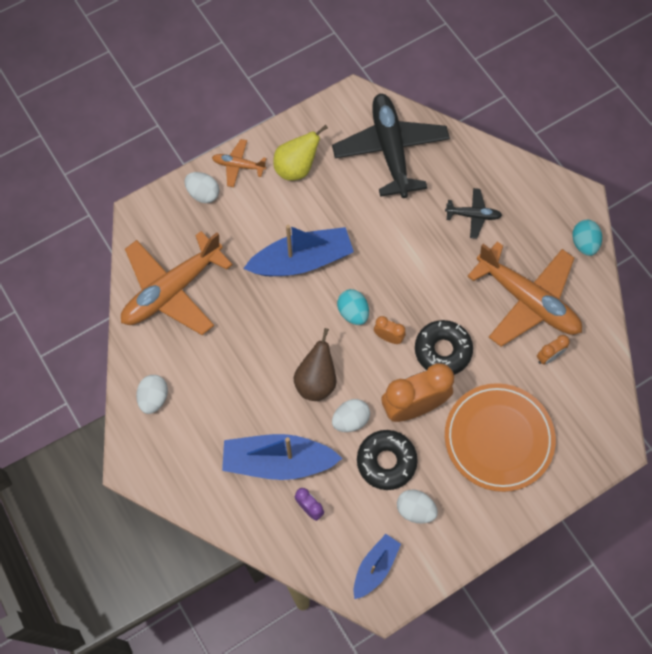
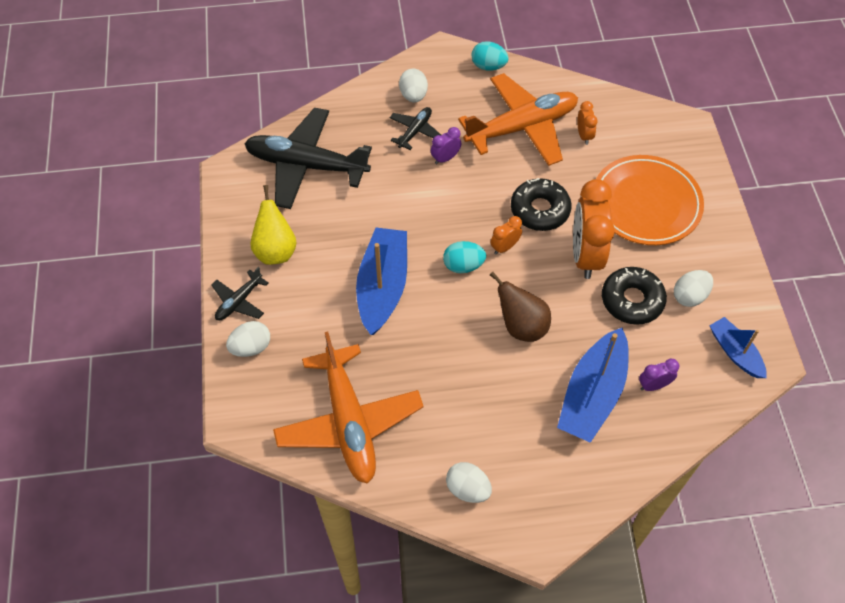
camera: 65 degrees left, 10 degrees down
(238, 166) = (239, 301): orange plane -> black plane
(350, 420) = (576, 313): white egg -> white egg (413, 96)
(457, 252) = (445, 158): none -> purple clock

